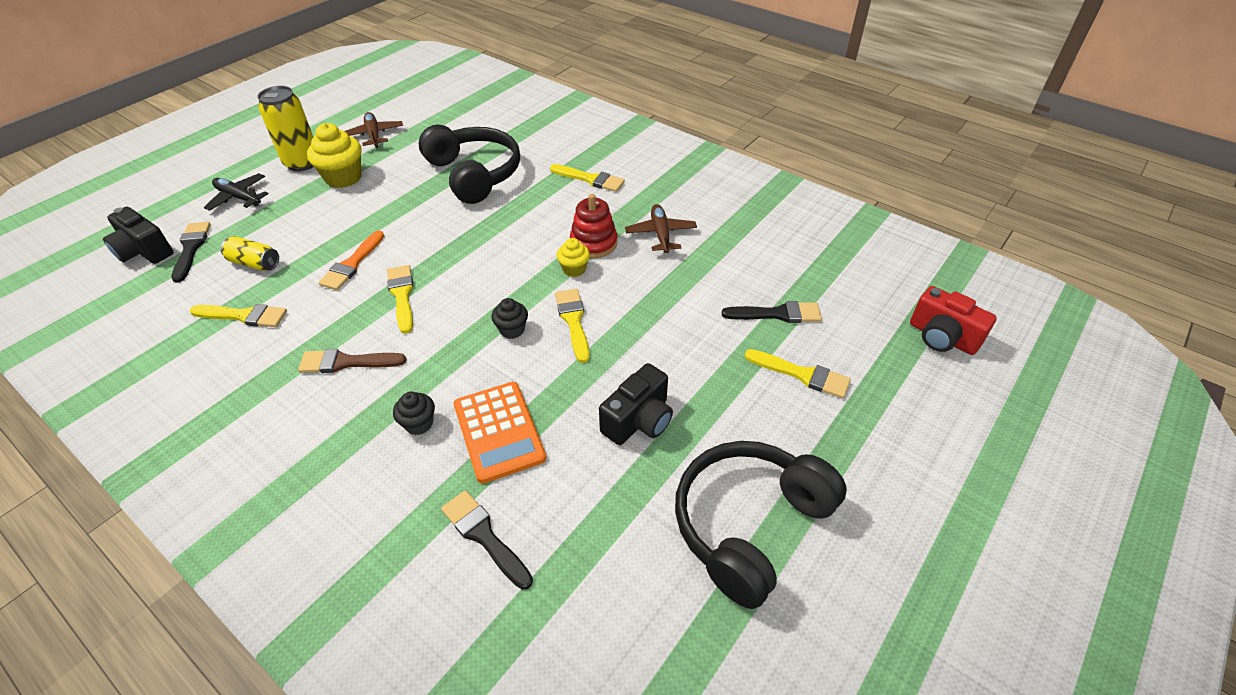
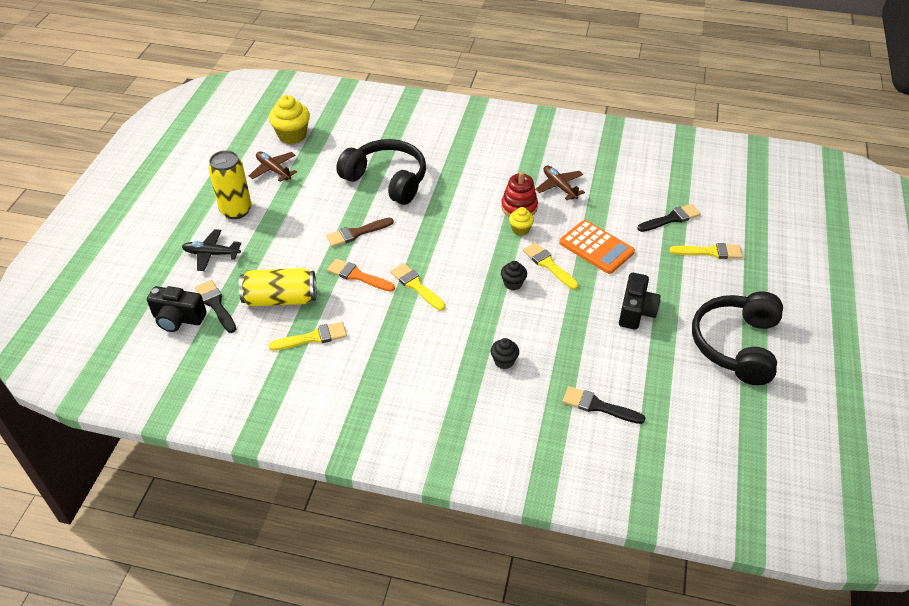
camera: 25 degrees left, 0 degrees up
(254, 263) = (280, 299): yellow can -> yellow can, size x1.67
(343, 178) = (284, 213): yellow cupcake -> yellow cupcake (292, 135)
(346, 362) = (420, 342): brown brush -> brown brush (356, 233)
(352, 264) = (357, 276): orange brush -> orange brush turned 120 degrees clockwise
(499, 431) = (558, 348): orange calculator -> orange calculator (596, 247)
(590, 179) = (478, 159): yellow brush -> none
(942, 337) = (773, 203): red camera -> none

